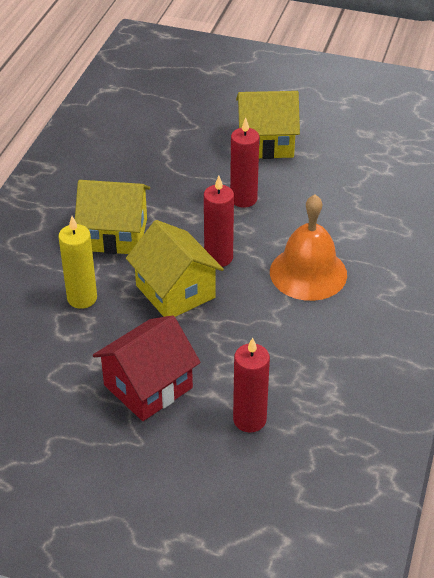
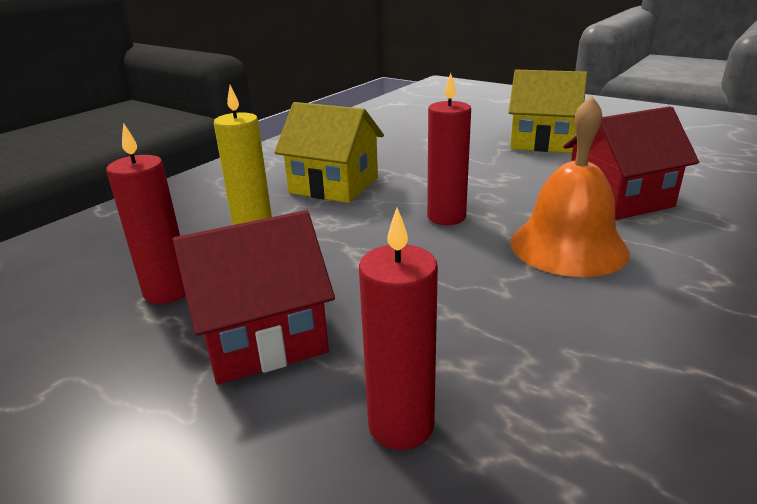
camera: 20 degrees right, 15 degrees down
(175, 291) = (372, 239): yellow house -> none
(243, 199) = (500, 175): red candle -> red candle (168, 291)
(335, 215) = (619, 199): none -> red house

